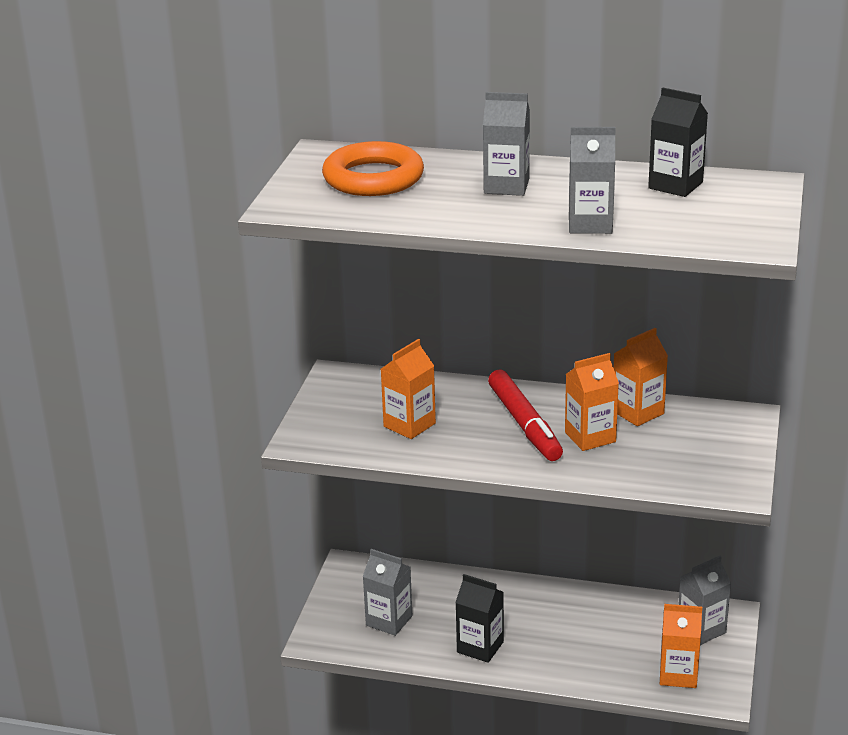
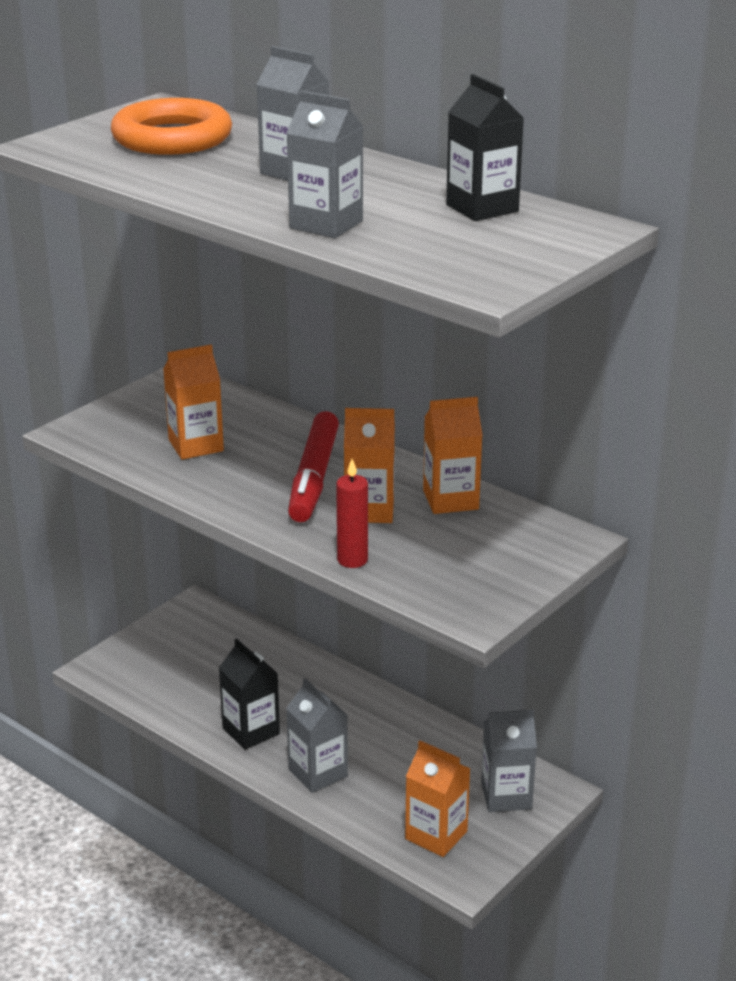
camera: 25 degrees right, 0 degrees up
(389, 620) = (185, 673): grey carton -> grey carton (318, 773)
(617, 477) = (352, 560): none -> red candle

